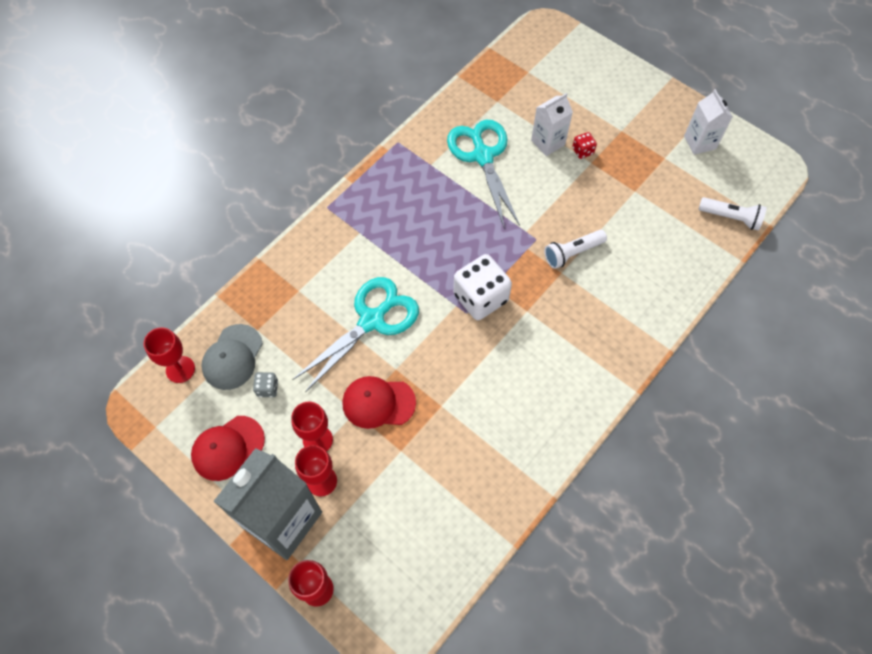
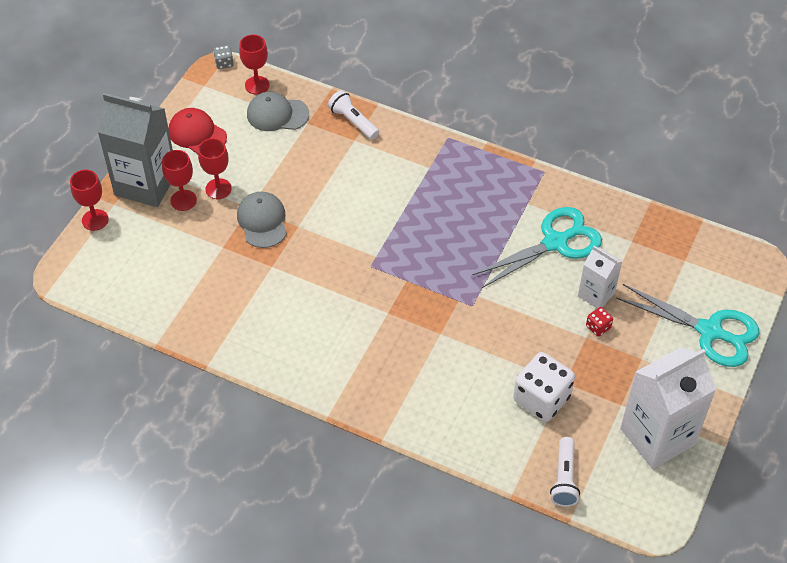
camera: 75 degrees right, 10 degrees down
(267, 388) = (255, 144): grey dice -> grey dice (224, 63)
(372, 320) = (341, 198): turquoise scissors -> turquoise scissors (710, 331)
(378, 403) = (262, 221): red cap -> grey cap
(480, 298) = (390, 273): white dice -> white dice (541, 398)
(572, 253) = (466, 338): white flashlight -> white flashlight (353, 121)
(699, 142) = (657, 436): white carton -> white carton, size x1.87

